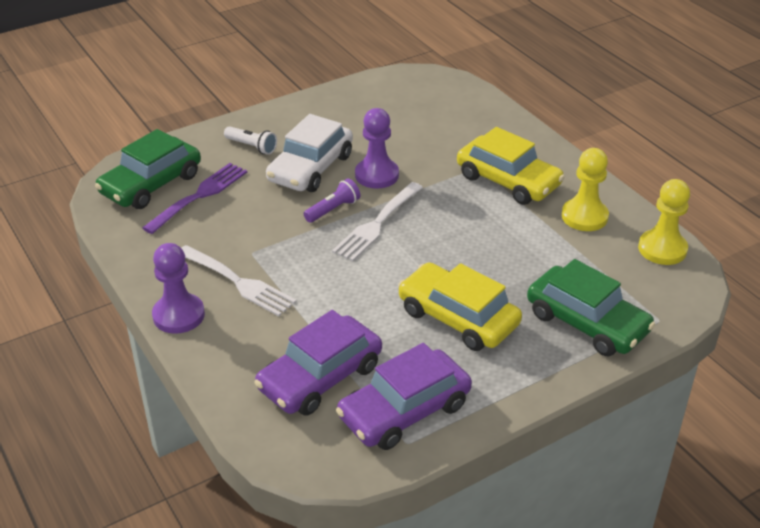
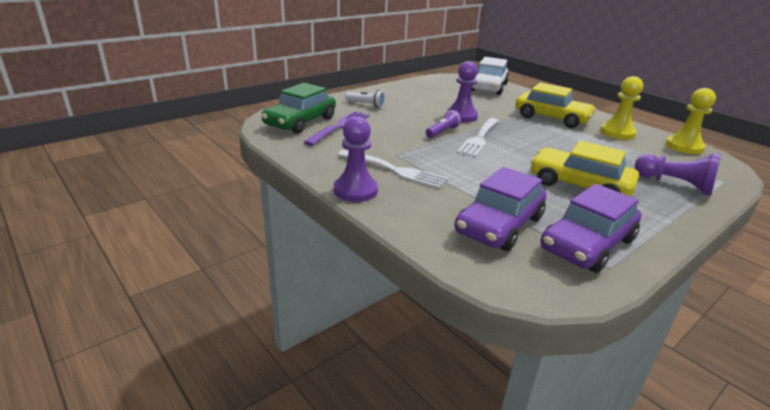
camera: 10 degrees left, 10 degrees down
(311, 168) = (413, 113): white car -> white car (488, 87)
(587, 322) = (675, 184): green car -> purple pawn

